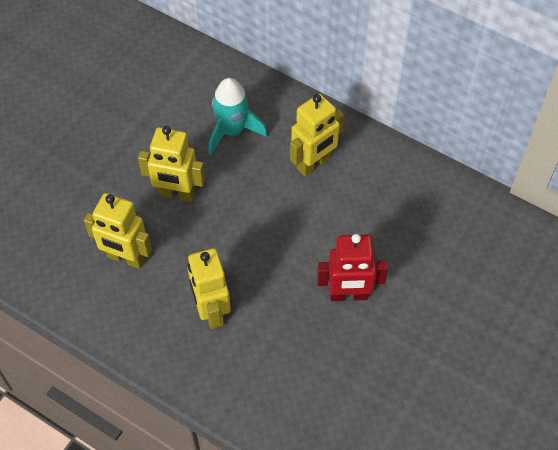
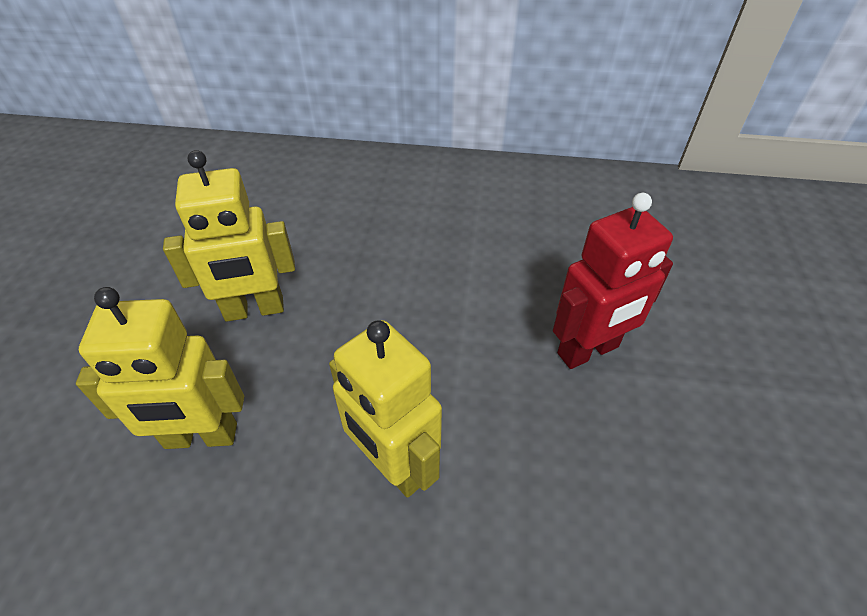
camera: 25 degrees left, 10 degrees down
(232, 131) = (303, 211): turquoise rocket -> none
(314, 163) = (433, 212): yellow robot -> none

